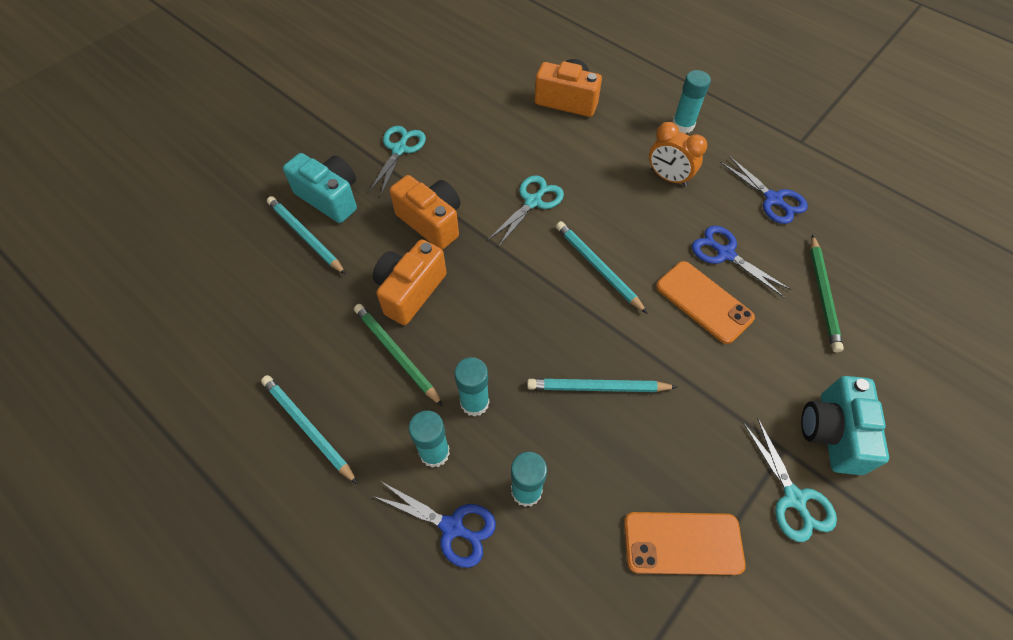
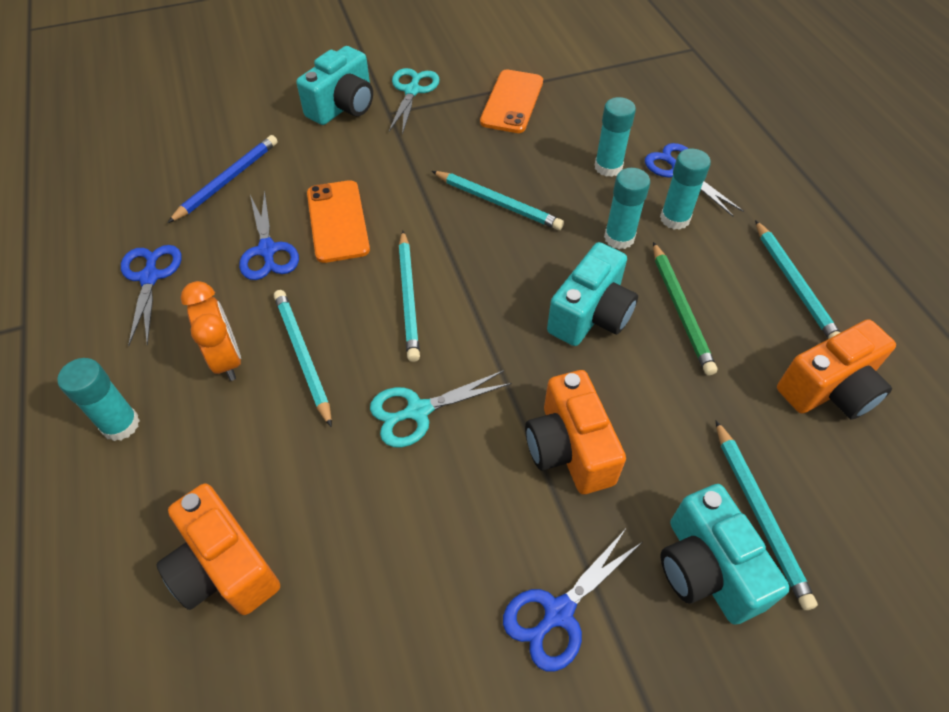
camera: 150 degrees left, 5 degrees down
(399, 149) = (558, 612): turquoise scissors -> blue scissors
(410, 291) = (638, 369): orange camera -> orange camera (829, 389)
(462, 316) = (591, 315): none -> turquoise camera
(627, 199) = (303, 356): none -> turquoise pencil
(682, 543) = (512, 102): orange phone -> orange phone turned 75 degrees clockwise
(823, 295) = (227, 180): green pencil -> blue pencil

